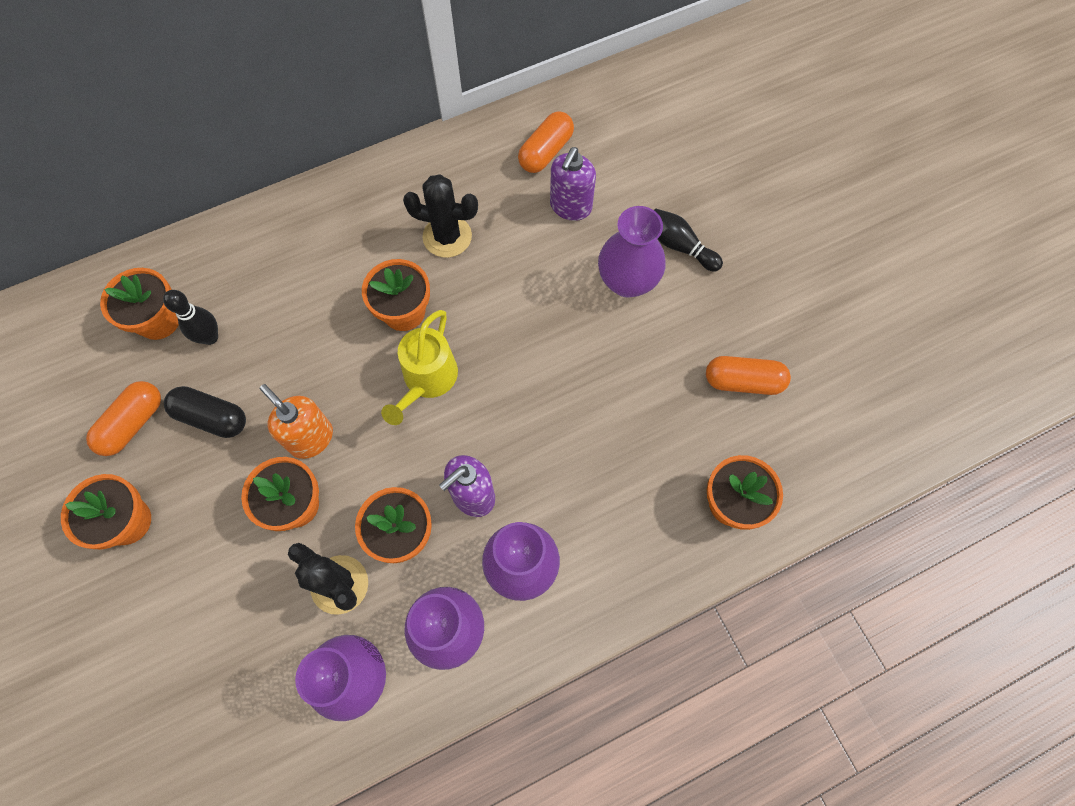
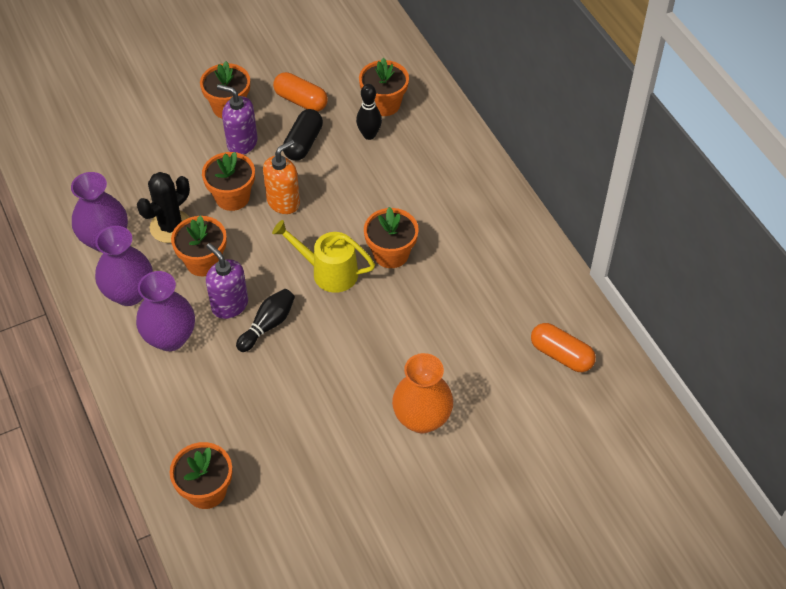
camera: 90 degrees right, 15 degrees down
(447, 236) = (464, 281): black cactus -> none
(570, 207) = (500, 374): purple soap dispenser -> purple soap dispenser (242, 143)
(627, 281) = (422, 418): purple vase -> orange vase
(679, 246) = (461, 464): black bowling pin -> black bowling pin (268, 325)
(743, 381) = (319, 509): orange capsule -> none

